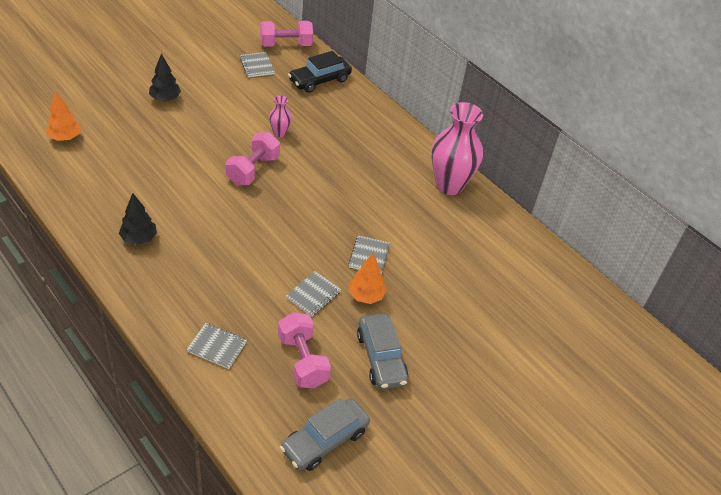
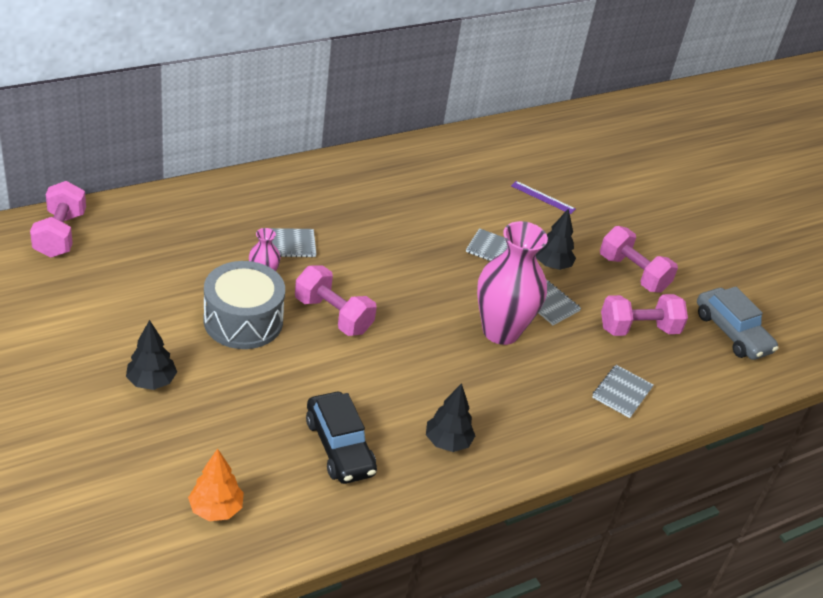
camera: 80 degrees left, 5 degrees down
(232, 129) = (243, 321): none -> grey drum
(257, 66) = (102, 272): grey notebook -> grey notebook (289, 244)
(319, 80) = (159, 220): black car -> black car (339, 447)
(366, 296) = (552, 265): orange tree -> black tree
(381, 358) = (633, 273): grey car -> pink dumbbell
(449, 185) = (390, 165): pink vase -> pink vase (501, 331)
(461, 288) = (543, 197): none -> purple ruler

